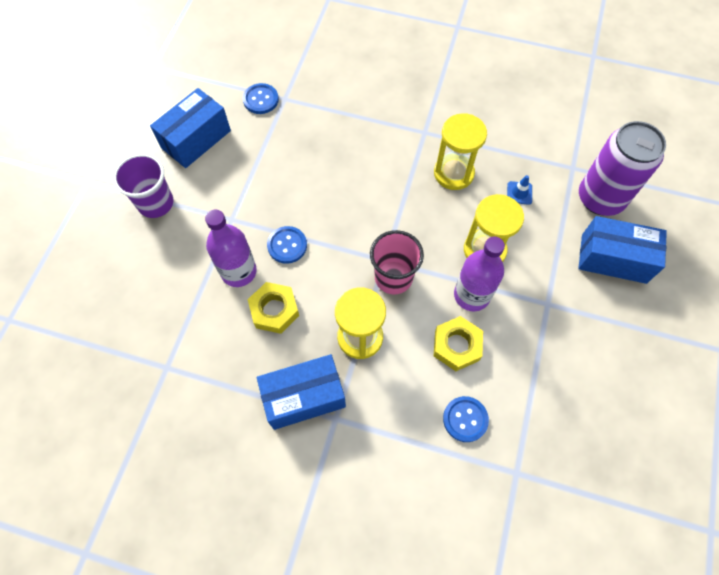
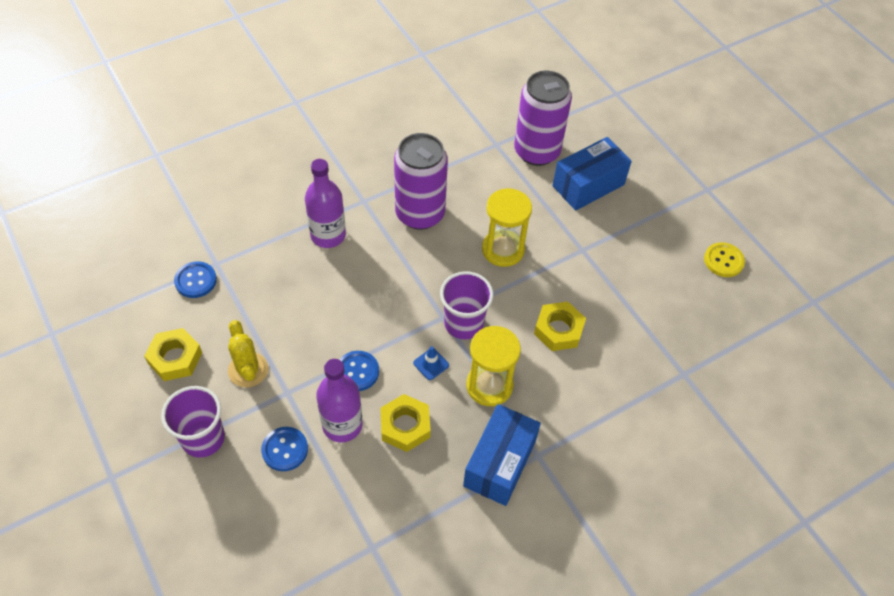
camera: 50 degrees left, 10 degrees down
(196, 139) = (175, 358): blue box -> yellow nut
(226, 184) = (248, 370): none -> yellow cactus
(393, 277) = (463, 323): pink cup -> purple cup
(453, 173) = (420, 214): yellow hourglass -> purple can
(465, 419) = (618, 372): blue button -> blue button (285, 449)
(471, 295) = (529, 287): purple bottle -> purple bottle (328, 235)
(519, 193) = (481, 191): blue traffic cone -> blue traffic cone (431, 364)
(664, 420) = (723, 261): none -> yellow button

